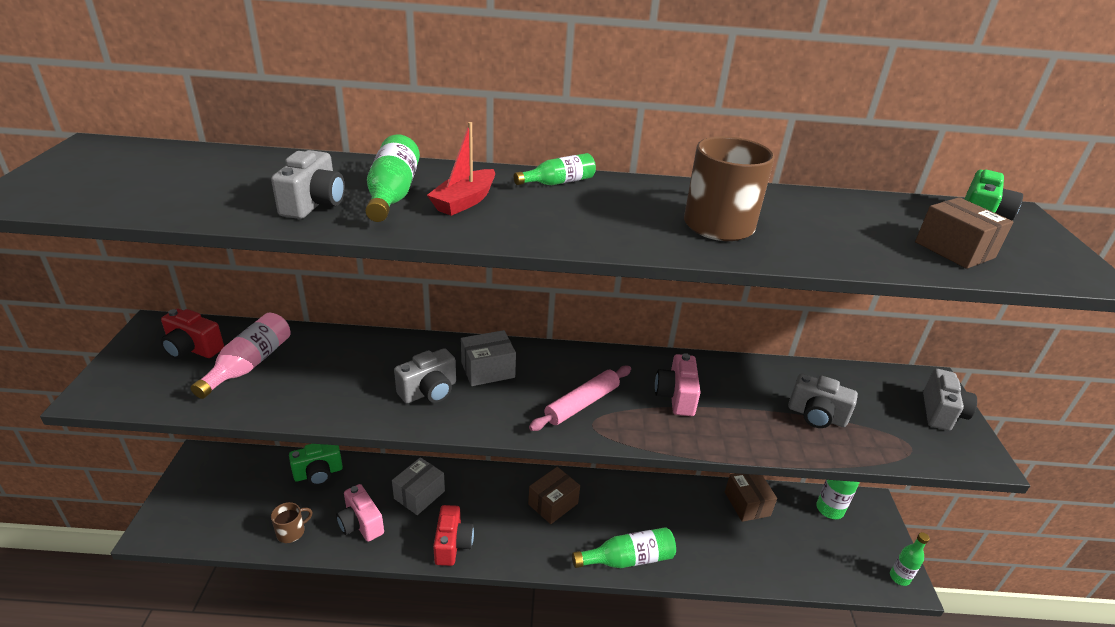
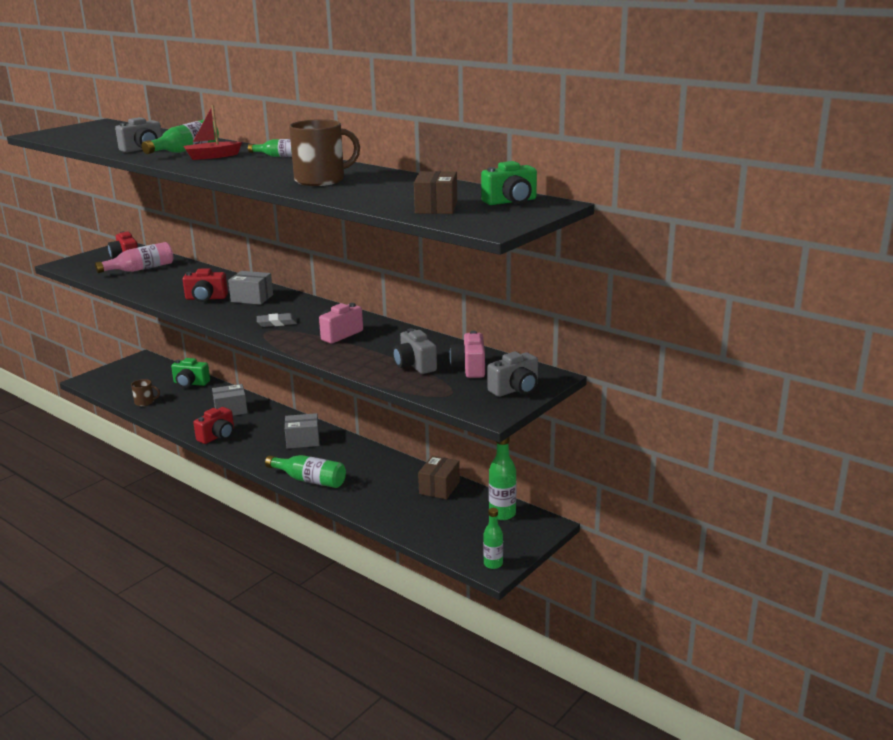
camera: 40 degrees right, 10 degrees down
(361, 524) = (182, 411): pink camera -> pink camera (469, 368)
(429, 391) = (206, 298): grey camera -> red camera
(553, 504) = (303, 440): brown box -> grey box
(582, 404) = (277, 323): pink rolling pin -> grey eraser

